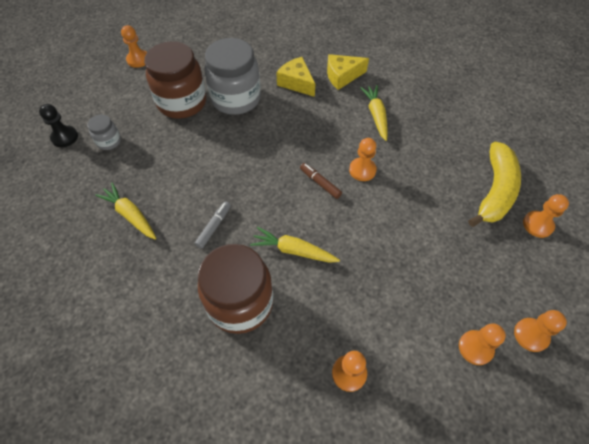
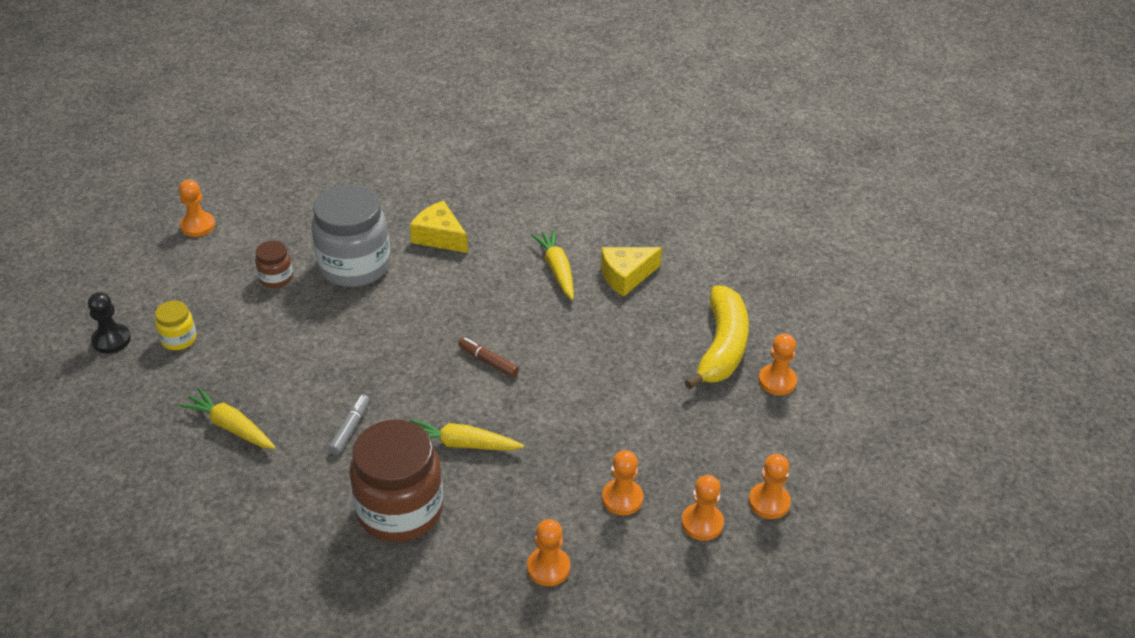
camera: 10 degrees left, 15 degrees down
(109, 141) = (179, 339): grey jar -> yellow jar
(182, 102) = (276, 278): brown jar -> brown jar, size x0.46
(342, 76) = (504, 222): yellow cheese -> yellow cheese (626, 276)
(362, 170) = (544, 340): orange pawn -> orange pawn (622, 498)

